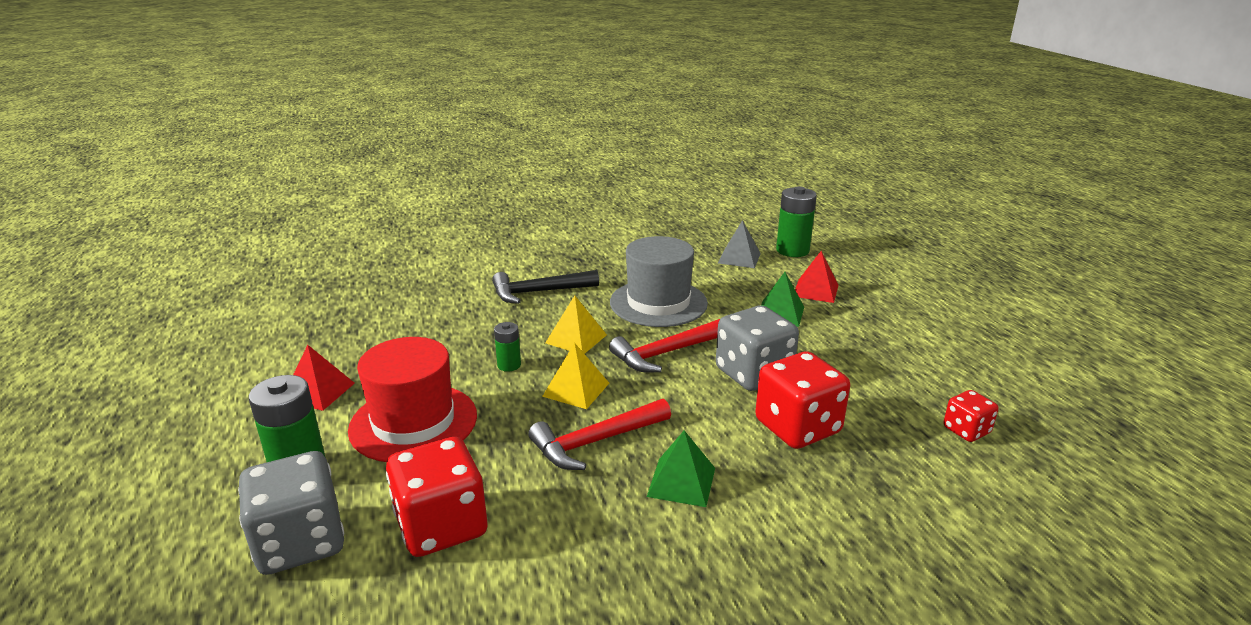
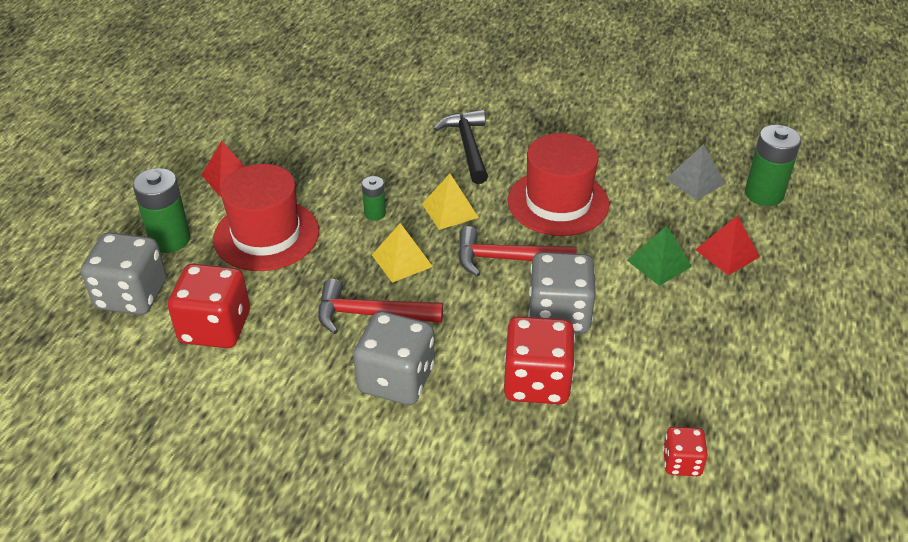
camera: 35 degrees right, 15 degrees up
(539, 292) = (467, 147): black hammer -> black hammer turned 60 degrees clockwise
(658, 303) = (558, 202): grey hat -> red hat
(681, 482) = (396, 379): green pyramid -> grey dice

